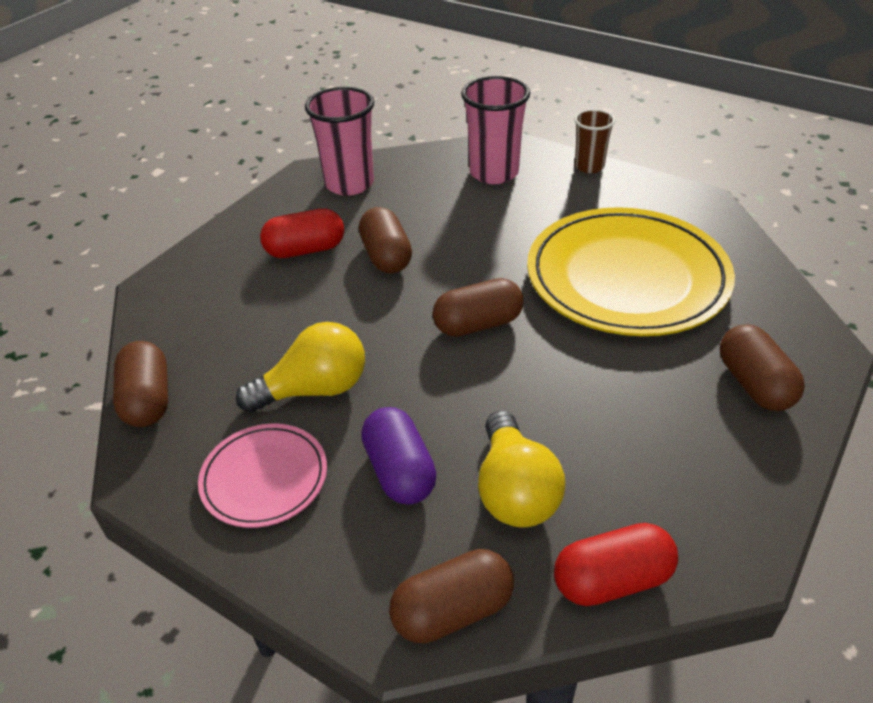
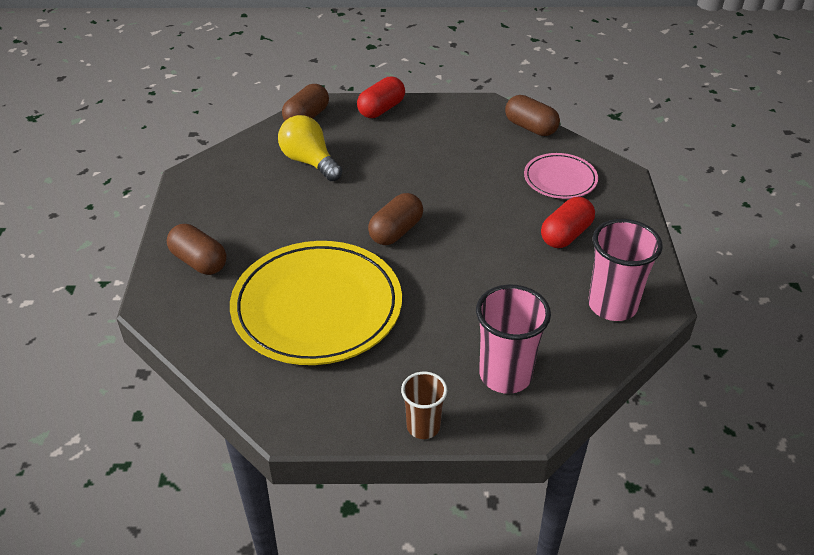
camera: 145 degrees right, 0 degrees up
(264, 478) = (432, 124): pink plate -> pink plate (560, 179)
(314, 389) = (453, 162): yellow light bulb -> none
(386, 256) = (505, 253): brown capsule -> none
(399, 471) = (371, 148): purple capsule -> none
(612, 580) = (245, 148): red capsule -> red capsule (381, 109)

